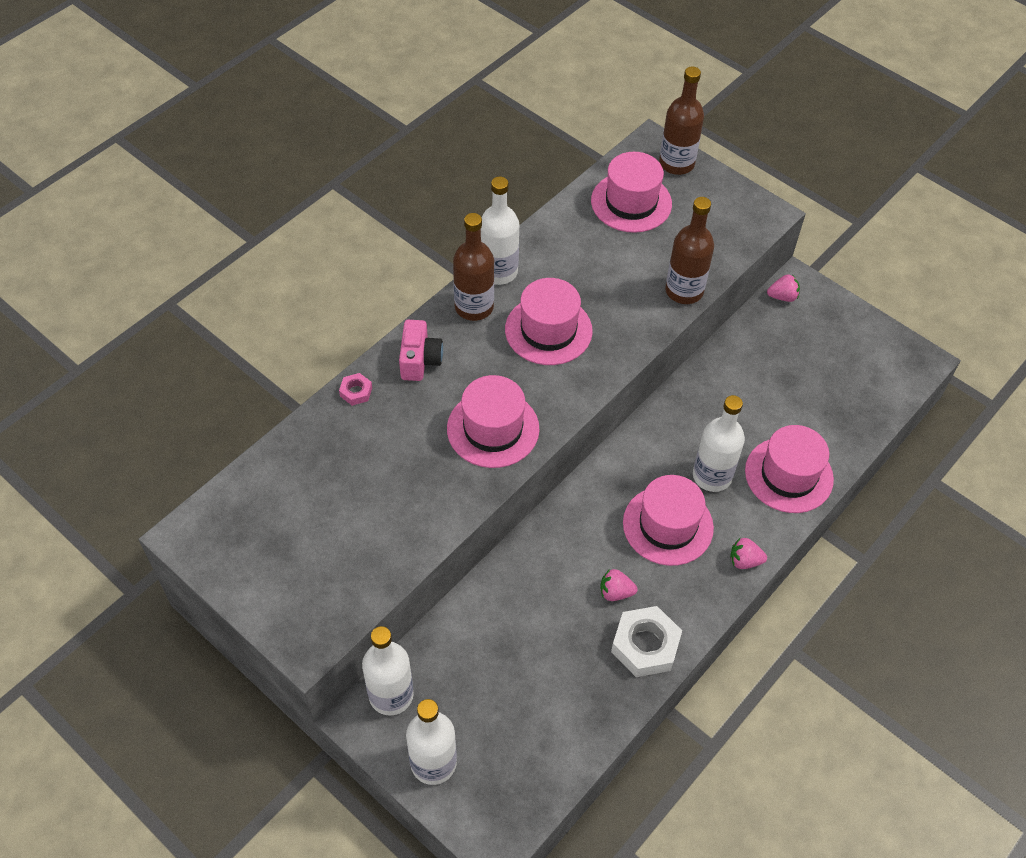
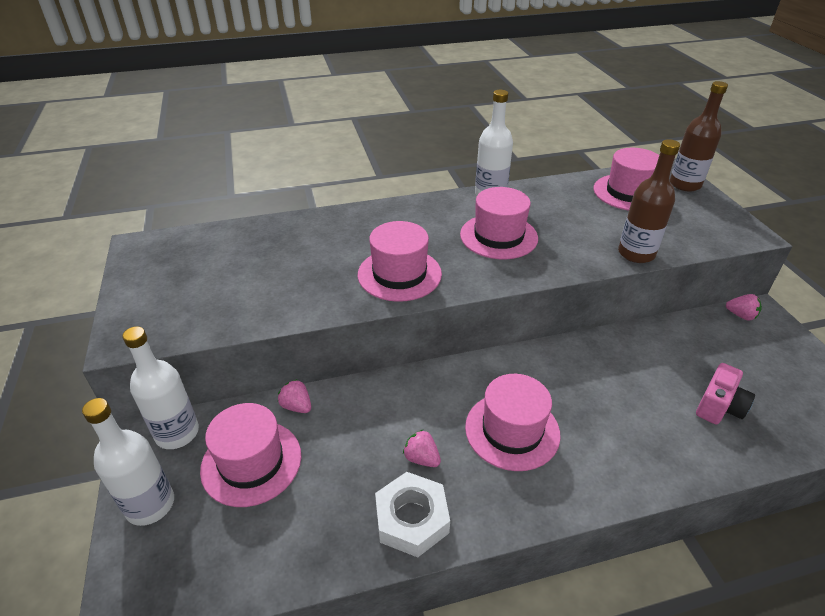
camera: 35 degrees right, 15 degrees down
(356, 392) = (326, 218): pink nut -> none
(420, 360) = (387, 218): pink camera -> pink camera (719, 407)
(474, 307) = (454, 205): brown bottle -> none
(712, 476) = (583, 413): white bottle -> none
(744, 561) = (568, 499): pink strawberry -> pink strawberry (297, 406)
(788, 475) = (665, 449): pink hat -> pink hat (251, 462)

